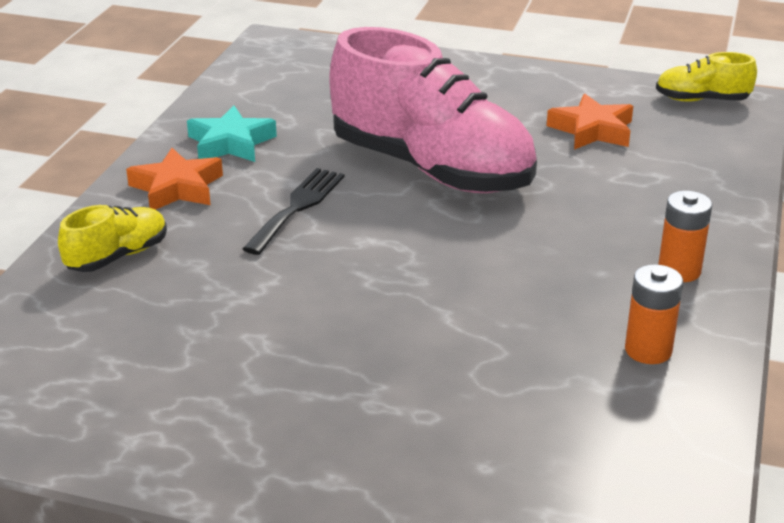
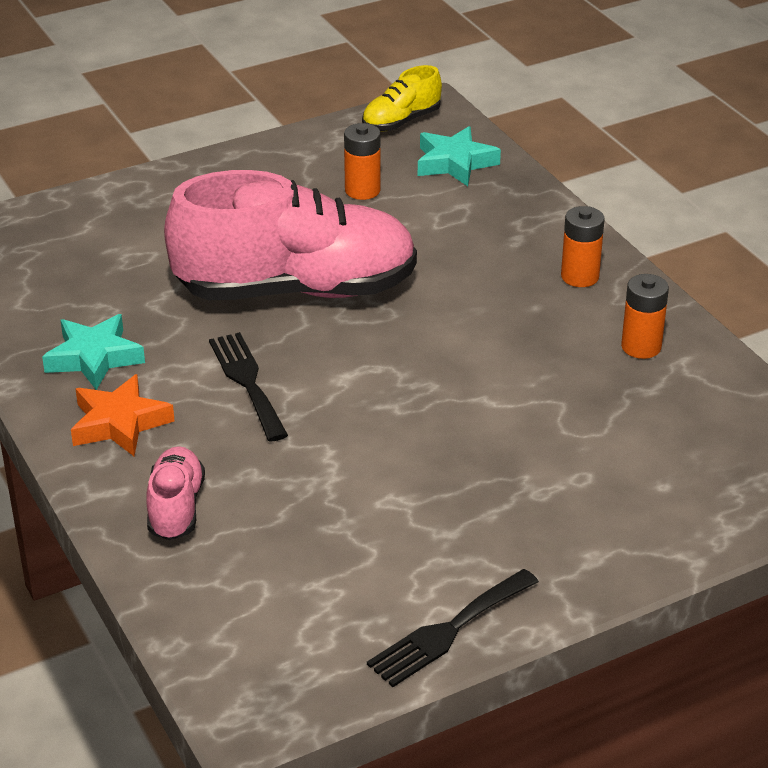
camera: 45 degrees left, 5 degrees up
(117, 256) = (176, 508): yellow shoe -> pink shoe
(137, 454) = (449, 630): none -> black fork
(592, 130) = (362, 190): orange star -> orange battery
(702, 144) = (455, 163): none -> turquoise star

